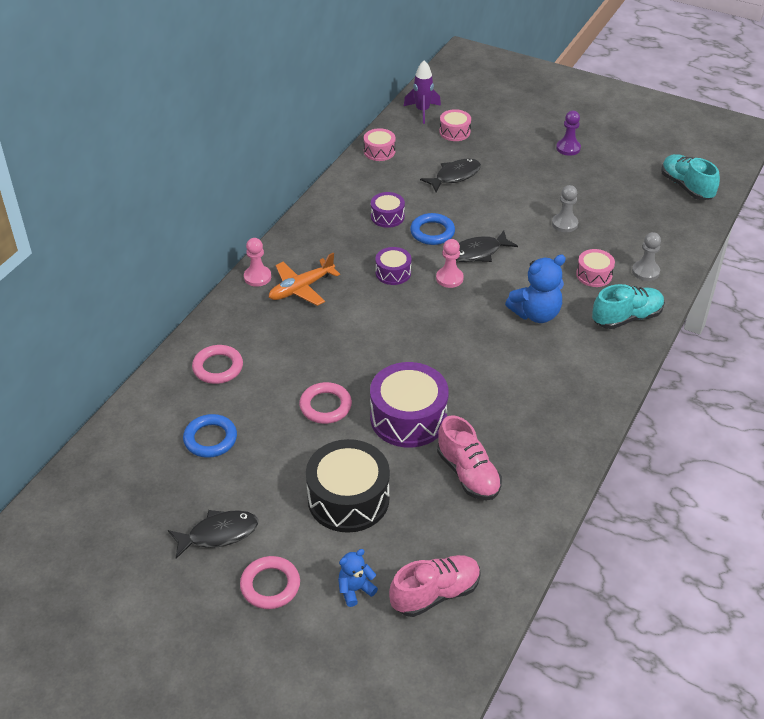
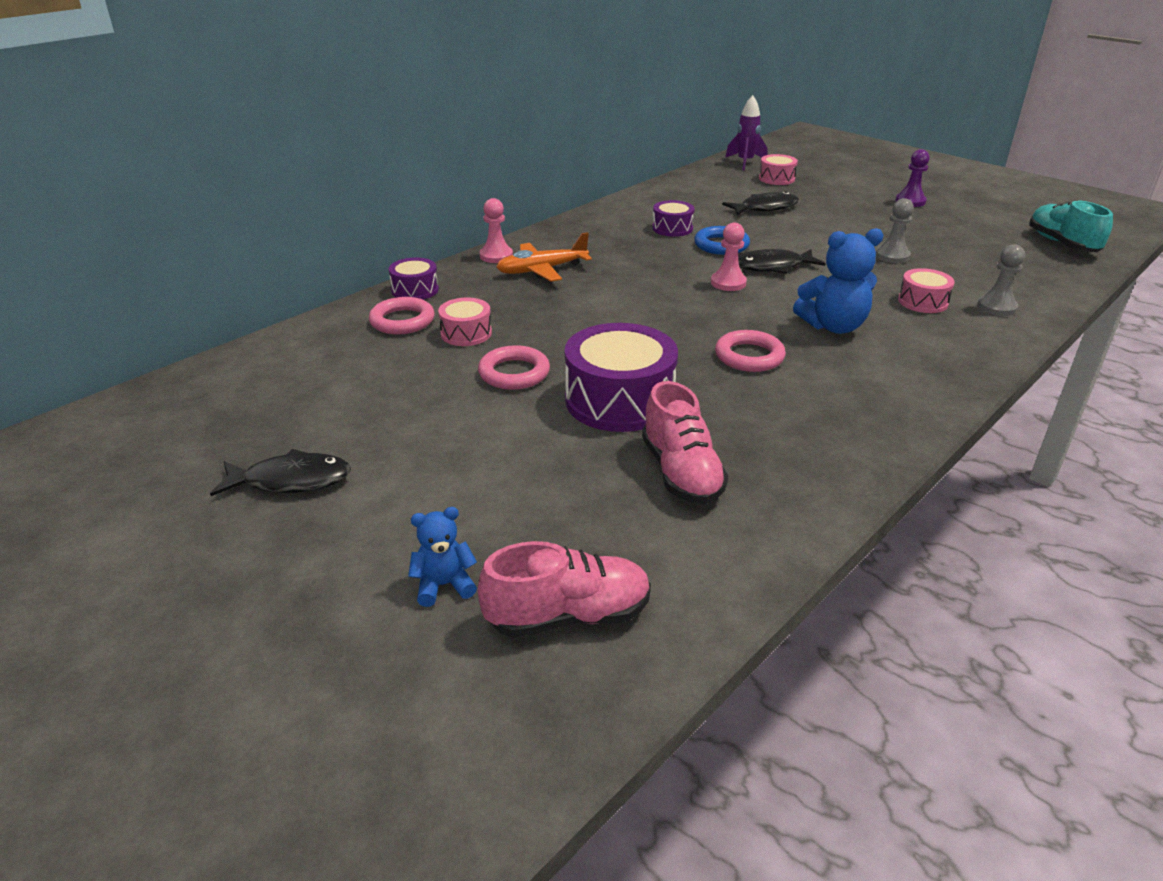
camera: 15 degrees right, 10 degrees down
(210, 439) = (349, 382): blue ring -> none
(270, 585) = (321, 554): pink ring -> pink ring (749, 356)
(348, 499) = (493, 472): black drum -> none
(379, 151) = (684, 183): pink drum -> pink drum (466, 333)
(393, 273) = (659, 271): purple drum -> purple drum (415, 290)
(626, 318) = (963, 345): turquoise shoe -> none

